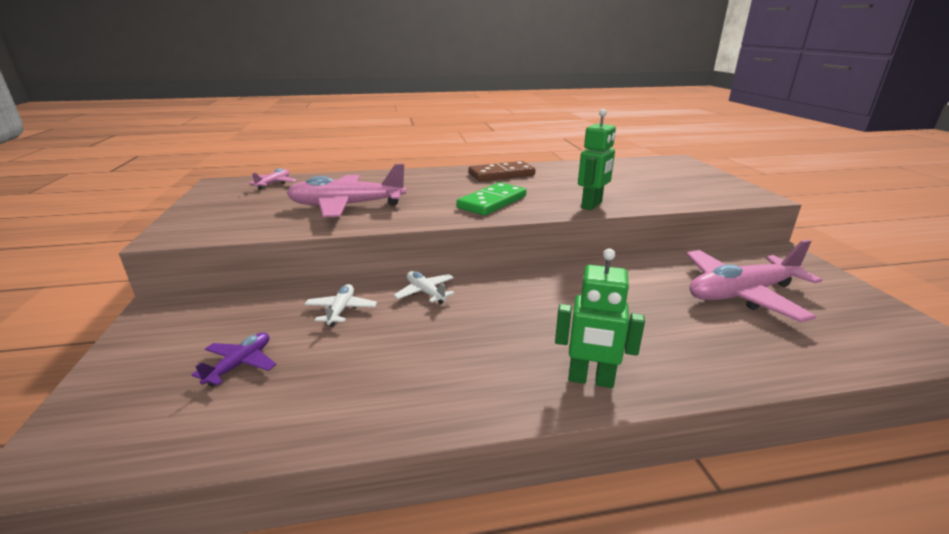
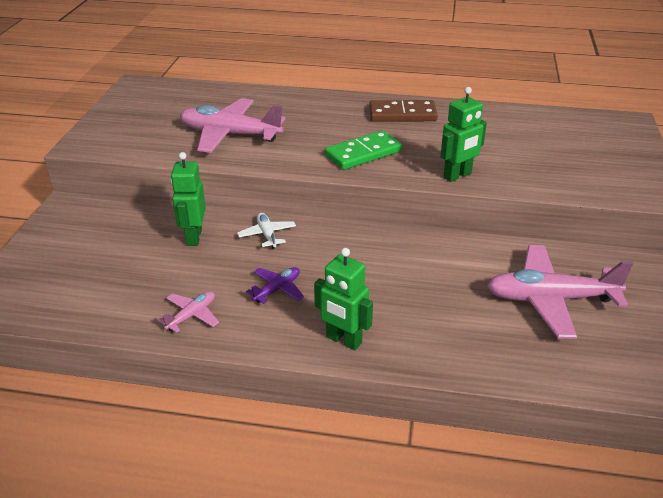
camera: 20 degrees right, 10 degrees up
(240, 364) = (108, 267): purple plane -> purple plane (277, 289)
(274, 184) = (181, 93): pink plane -> pink plane (191, 316)
(341, 310) = (193, 237): white plane -> green robot

